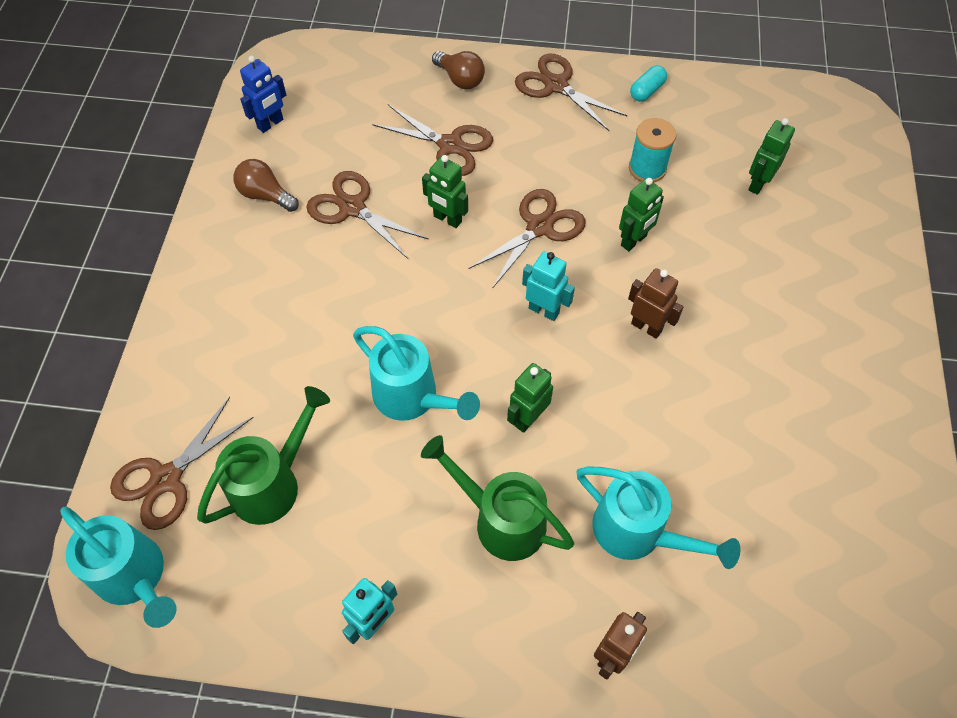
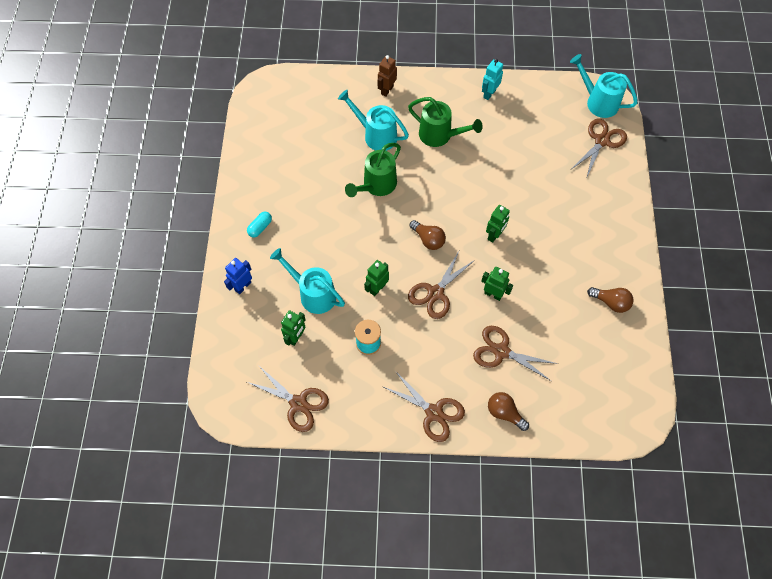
camera: 175 degrees right, 5 degrees up
(270, 124) = (627, 360): blue robot -> blue robot (243, 286)
(273, 483) = (550, 143): green watering can -> green watering can (376, 185)
(352, 208) = (553, 298): brown scissors -> brown scissors (298, 403)
(412, 398) = (492, 186): turquoise watering can -> turquoise watering can (313, 293)
(528, 418) = (431, 181): green robot -> green robot (494, 235)
(544, 310) = (428, 239): turquoise robot -> brown light bulb
(646, 327) = (370, 234): brown robot -> none
(647, 91) = (367, 413): turquoise capsule -> turquoise capsule (260, 227)

